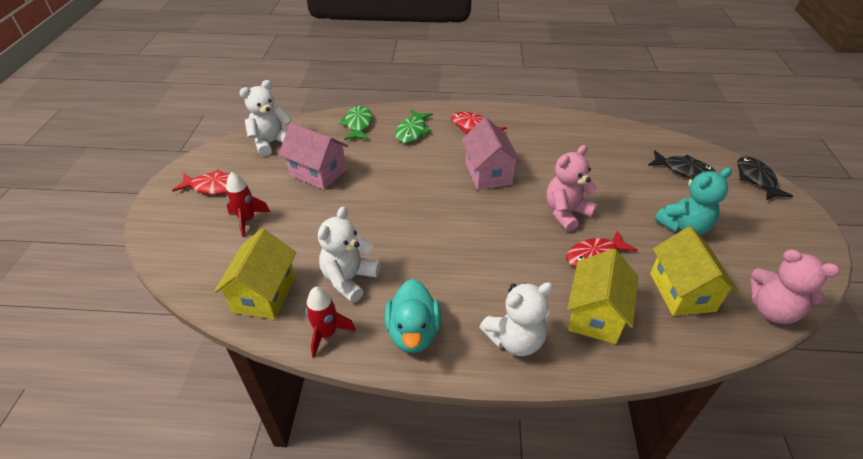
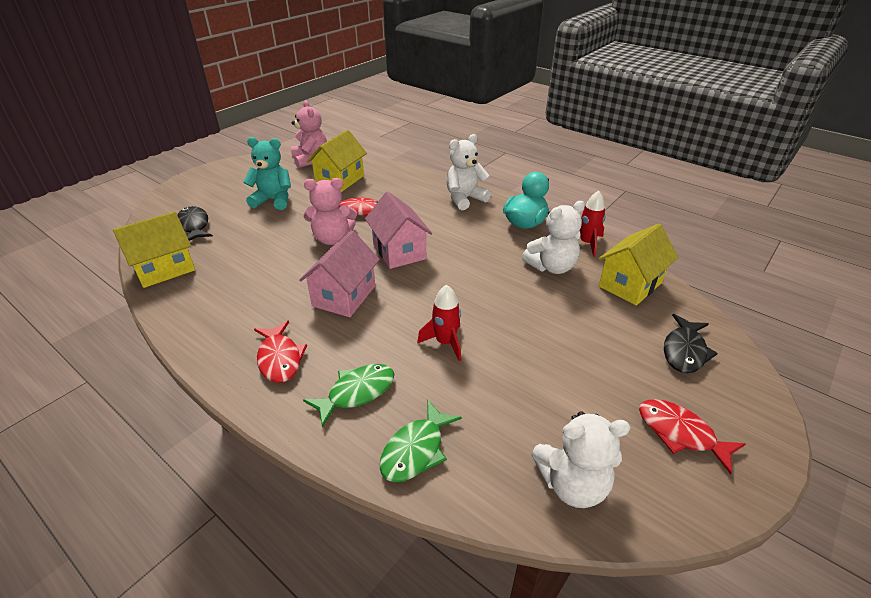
camera: 145 degrees left, 5 degrees down
(247, 220) = (636, 361): red rocket -> red rocket (445, 342)
(318, 172) = (526, 387): pink house -> pink house (399, 251)
(515, 340) = (465, 199): white teddy bear -> white teddy bear turned 45 degrees counterclockwise
(595, 315) = (404, 190): yellow house -> yellow house (164, 269)
(756, 179) = (165, 201): black fish -> black fish (684, 351)

